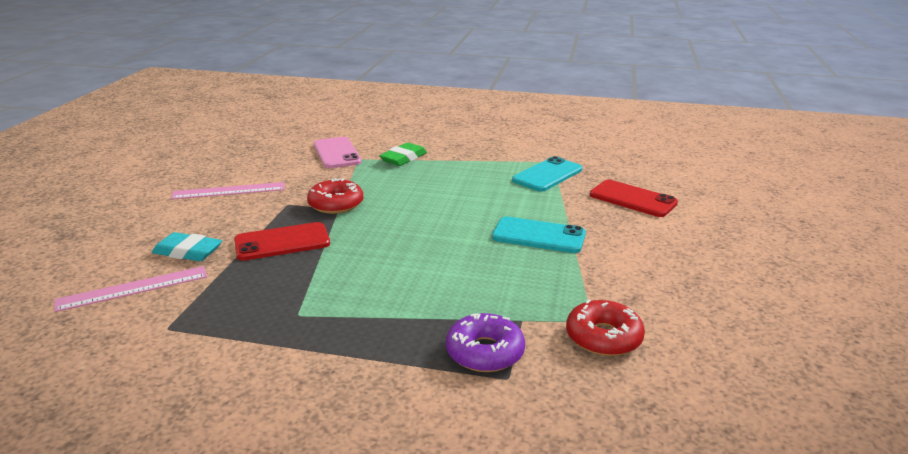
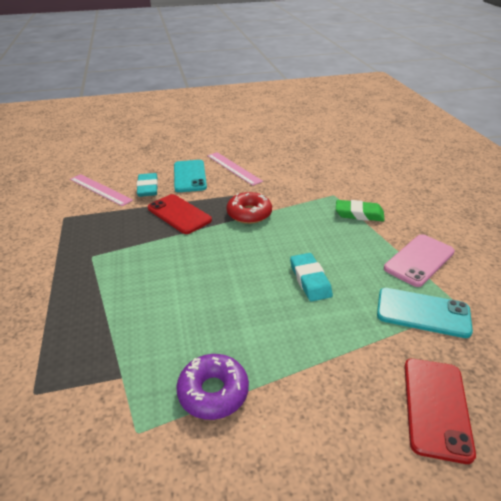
camera: 65 degrees right, 10 degrees up
(337, 153) = (332, 182): pink phone -> pink phone (419, 260)
(471, 203) = (310, 280): none -> turquoise eraser
(485, 352) = (66, 367): purple donut -> purple donut (213, 392)
(538, 236) = (279, 345): turquoise phone -> turquoise phone (189, 176)
(603, 337) = (109, 450): red donut -> none

